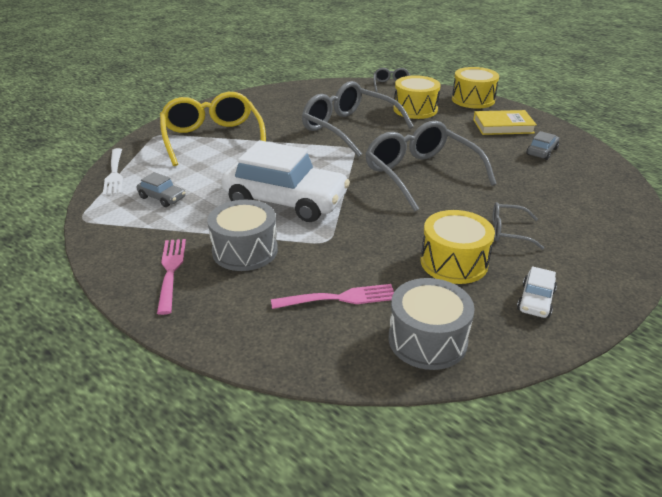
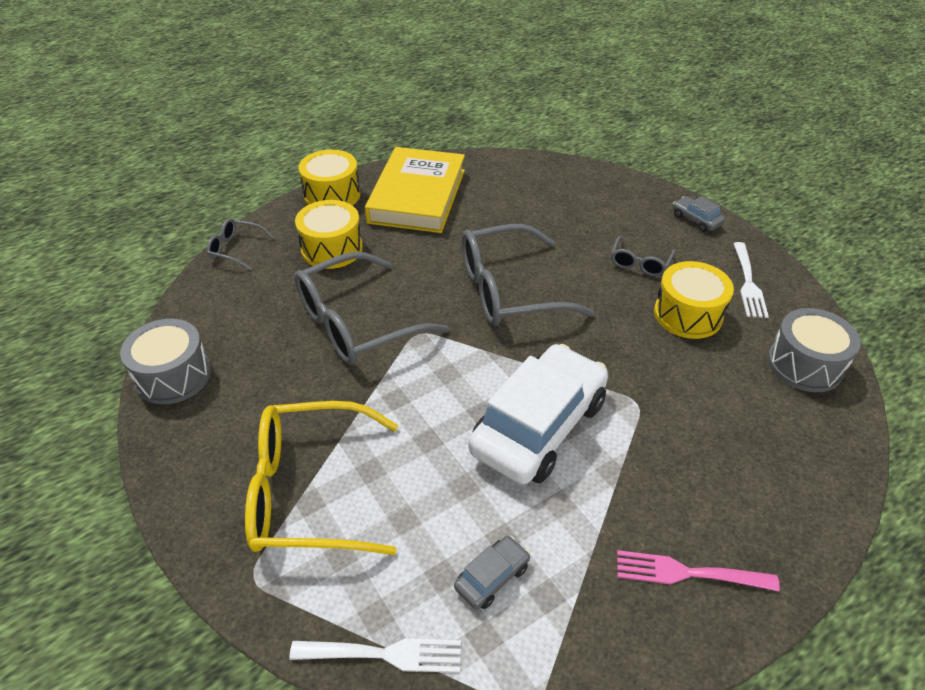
camera: 75 degrees left, 10 degrees up
(245, 250) = (649, 485): grey drum -> grey drum (173, 376)
(338, 298) = (745, 414): pink fork -> none
(503, 126) = (417, 196): yellow book -> yellow book, size x1.72
(535, 300) = (748, 282): white car -> white fork
(542, 151) = (489, 190): grey car -> grey car (696, 220)

